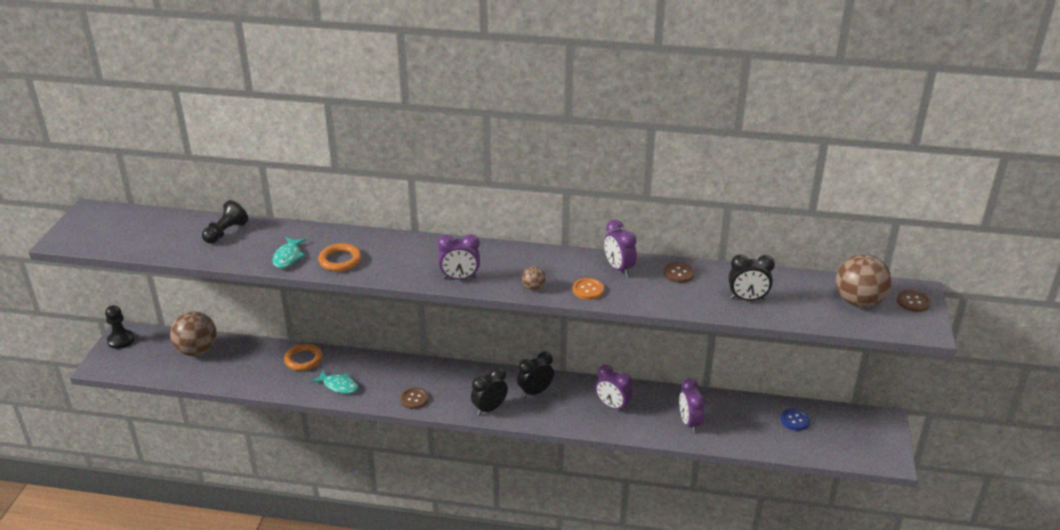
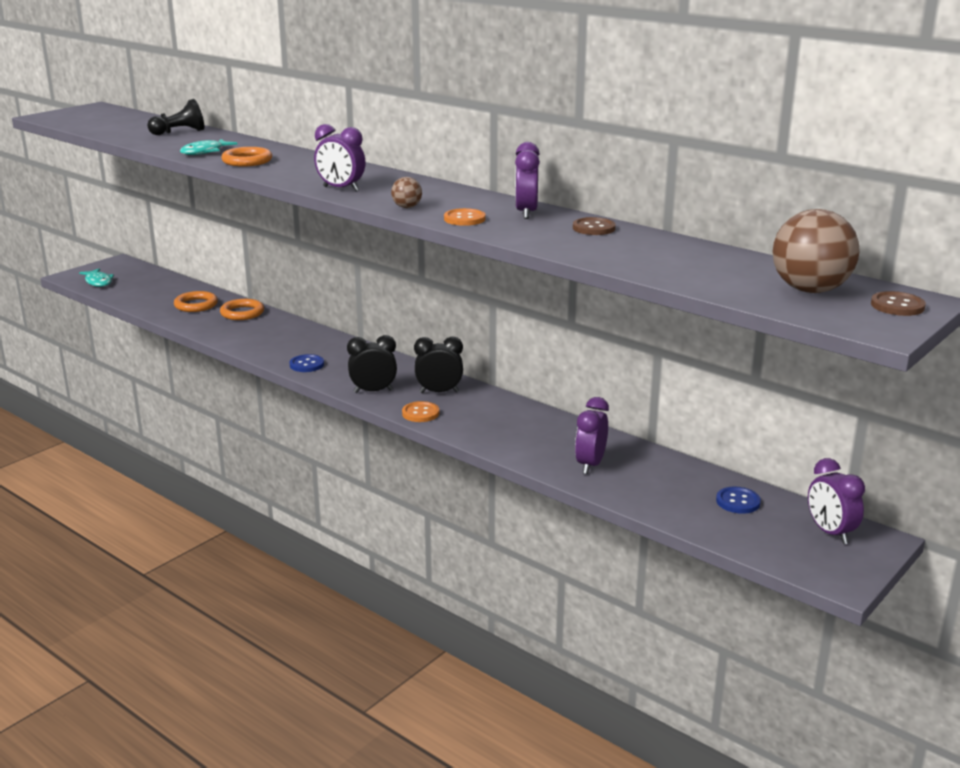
camera: 30 degrees right, 10 degrees down
(121, 340) = (110, 265): black pawn -> none
(197, 350) = (160, 285): brown ball -> none
(254, 363) = (196, 305): none -> orange ring
(338, 386) = (248, 337): turquoise fish -> turquoise fish (98, 282)
(414, 399) = (306, 364): brown button -> blue button
(542, 418) = (420, 413): none -> orange button
(613, 406) = (513, 426): purple clock -> purple clock (830, 533)
(747, 299) = (652, 259): black clock -> none

